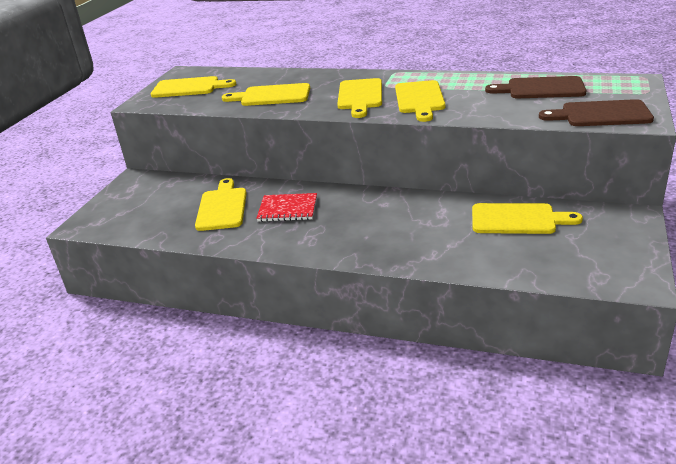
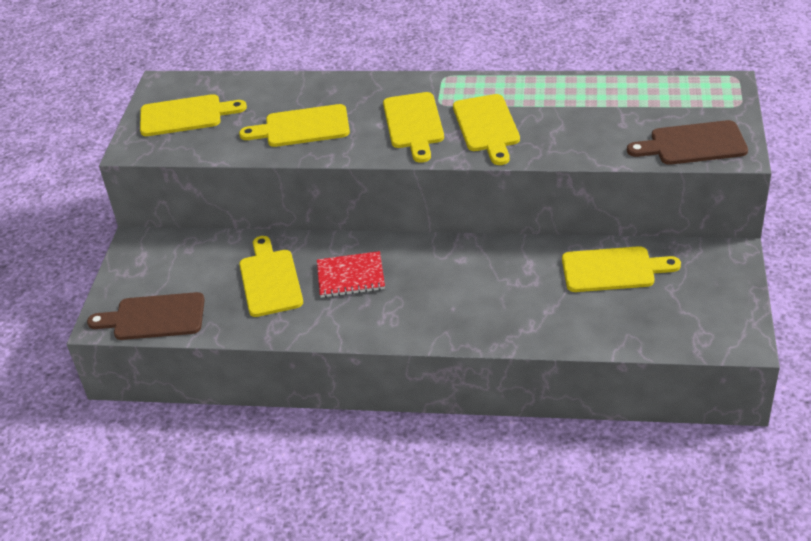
camera: 10 degrees left, 10 degrees up
(541, 89) = (623, 102): brown cutting board -> brown cutting board (154, 317)

